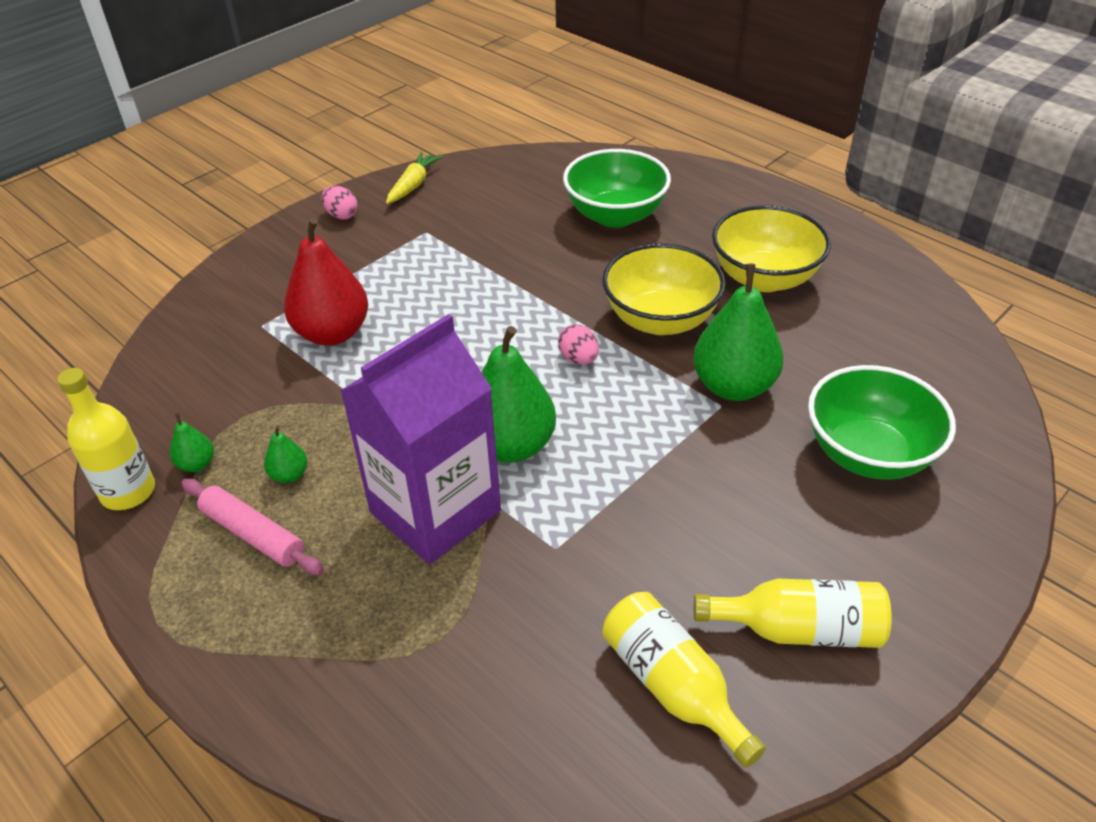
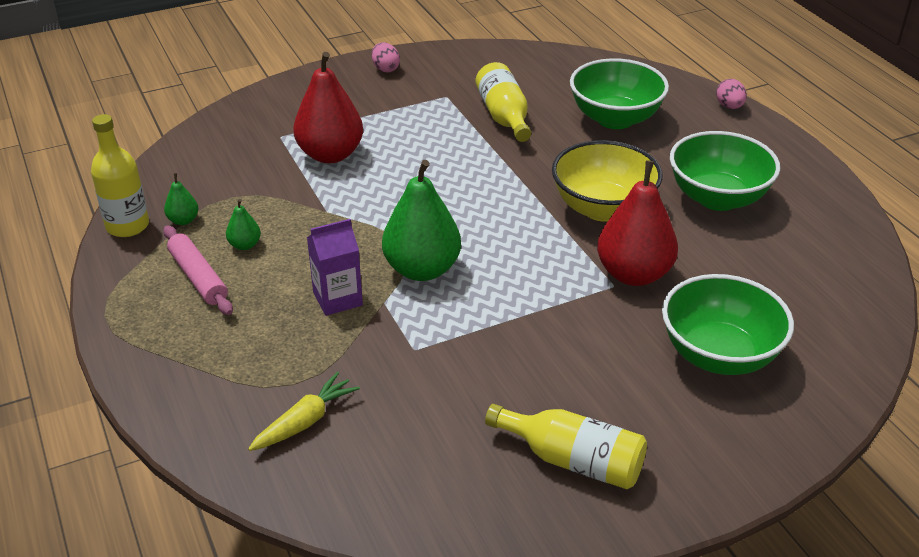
camera: 20 degrees right, 5 degrees down
(413, 185) = (457, 58): yellow carrot -> yellow carrot (305, 421)
(435, 511) = (337, 299): purple carton -> purple carton, size x0.50
(579, 359) = (515, 221): pink egg -> pink egg (729, 106)
(672, 685) = (447, 466): yellow bottle -> yellow bottle (504, 116)
(733, 386) = (634, 274): green pear -> red pear
(764, 278) = (717, 198): yellow bowl -> green bowl

